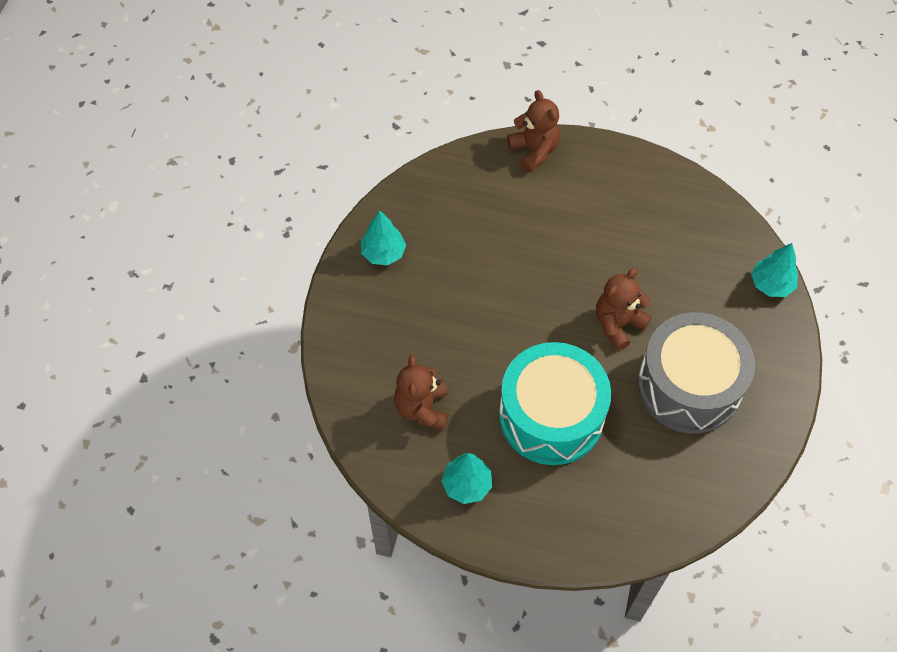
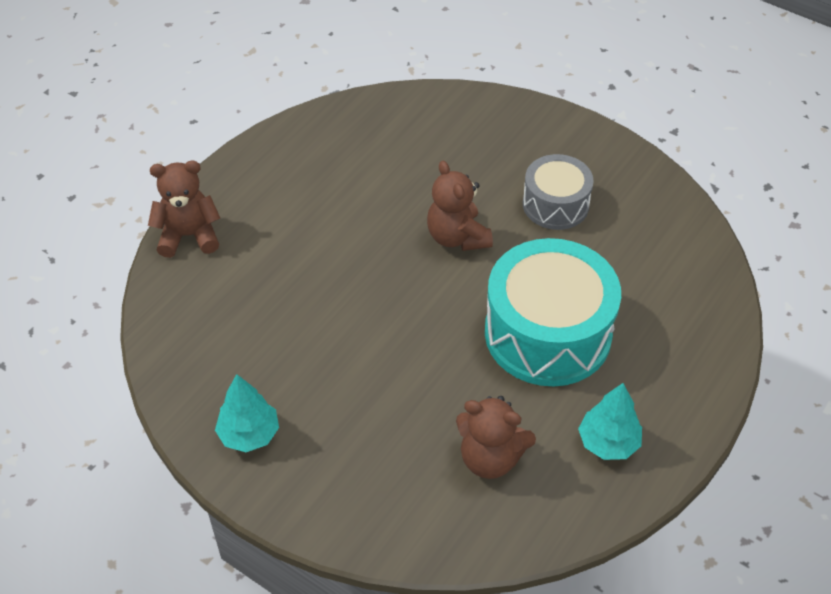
camera: 70 degrees left, 10 degrees down
(689, 385) = (555, 204): grey drum -> grey drum, size x0.57
(771, 284) = (465, 103): turquoise tree -> none

